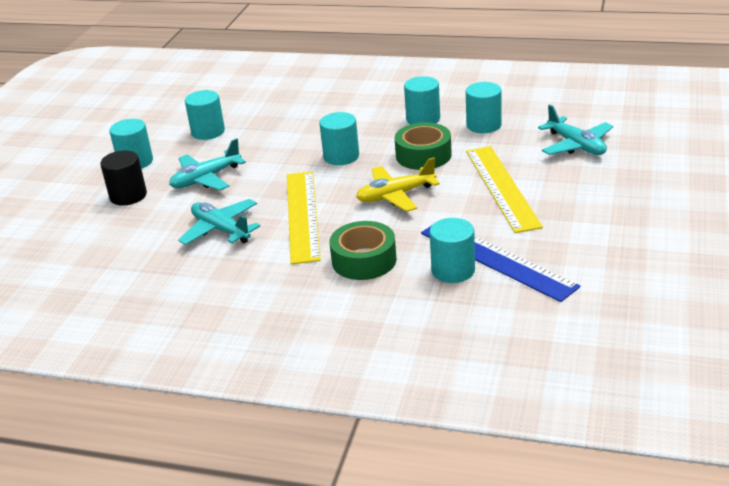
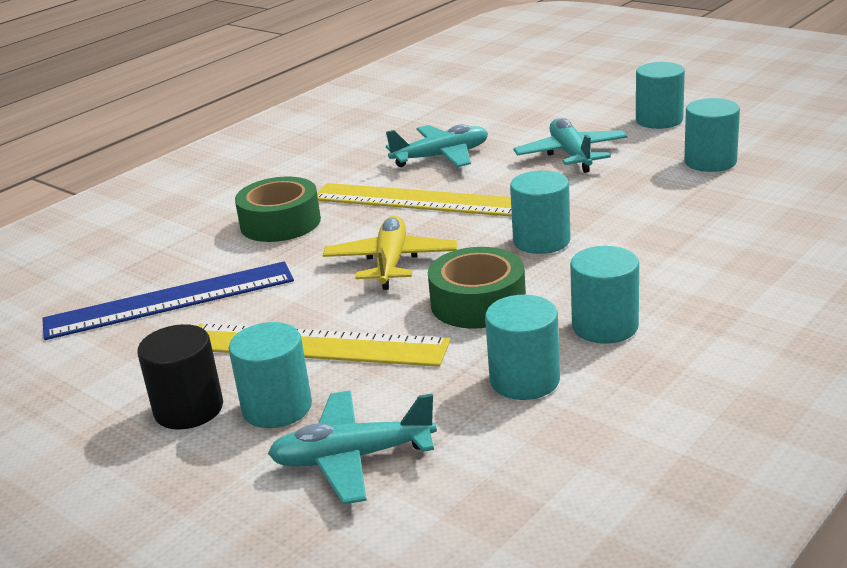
camera: 115 degrees right, 5 degrees down
(128, 196) = (574, 116): black cylinder -> black cylinder (189, 409)
(453, 270) = (190, 269): turquoise cylinder -> turquoise cylinder (277, 408)

